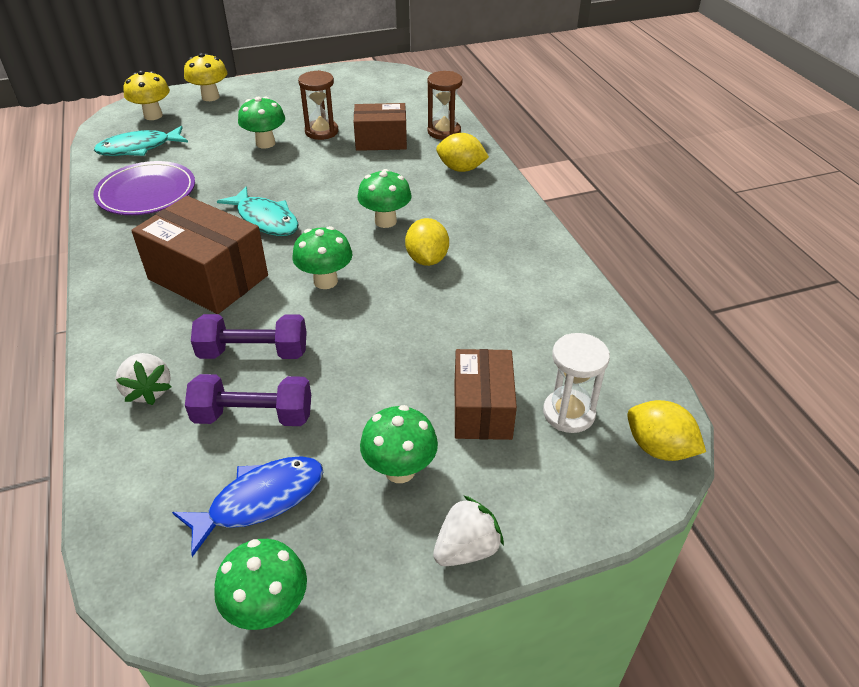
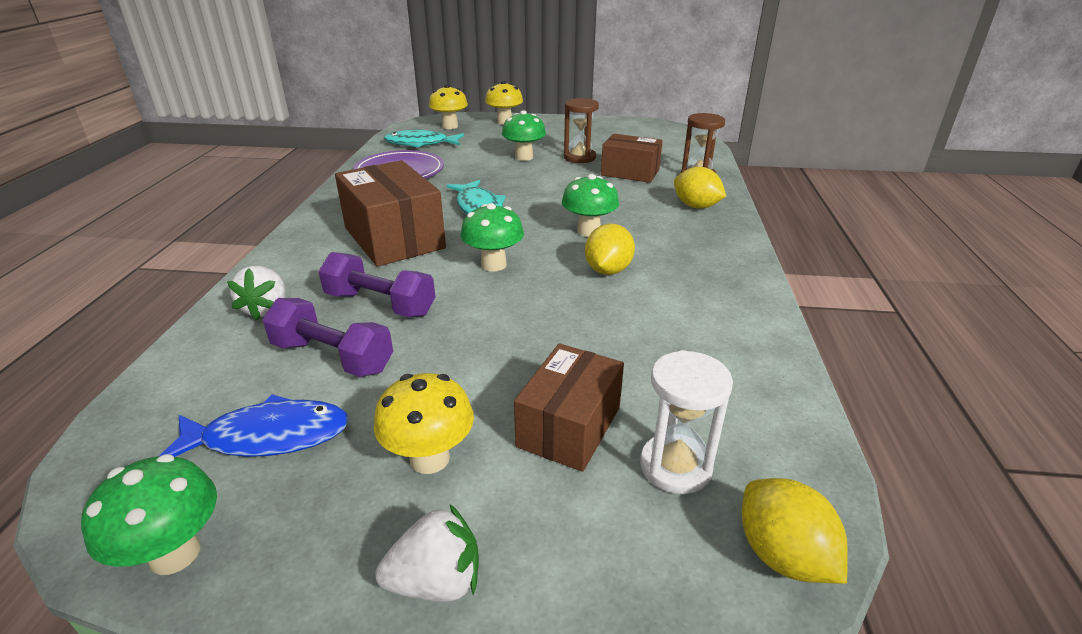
camera: 25 degrees right, 10 degrees down
(400, 470) = (429, 458): green mushroom -> yellow mushroom

